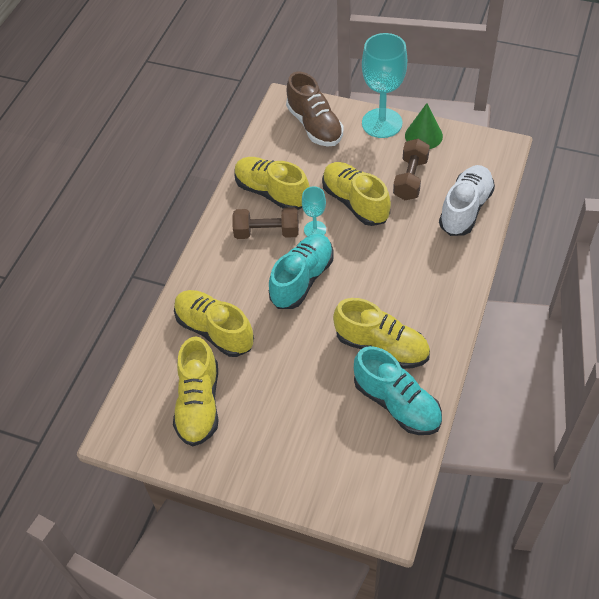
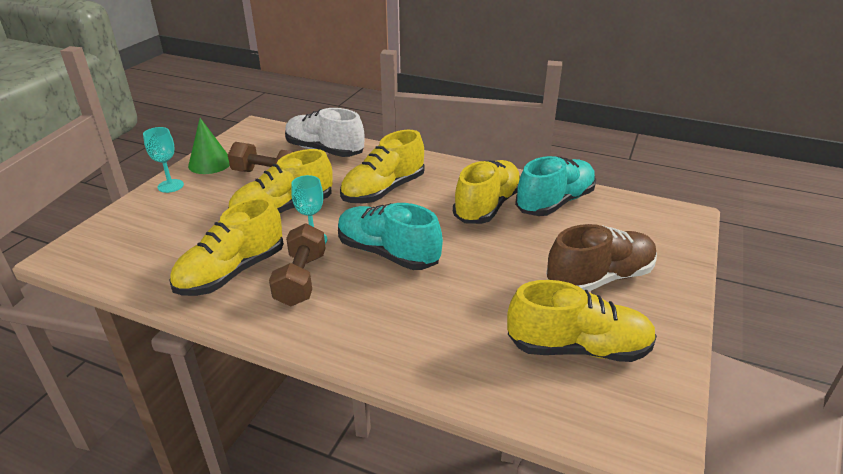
camera: 90 degrees left, 20 degrees down
(214, 330) = (458, 331): yellow shoe -> yellow shoe (383, 190)
(314, 125) = (134, 232): brown shoe -> brown shoe (599, 278)
(382, 123) = (170, 186): turquoise goblet -> turquoise goblet, size x0.51

